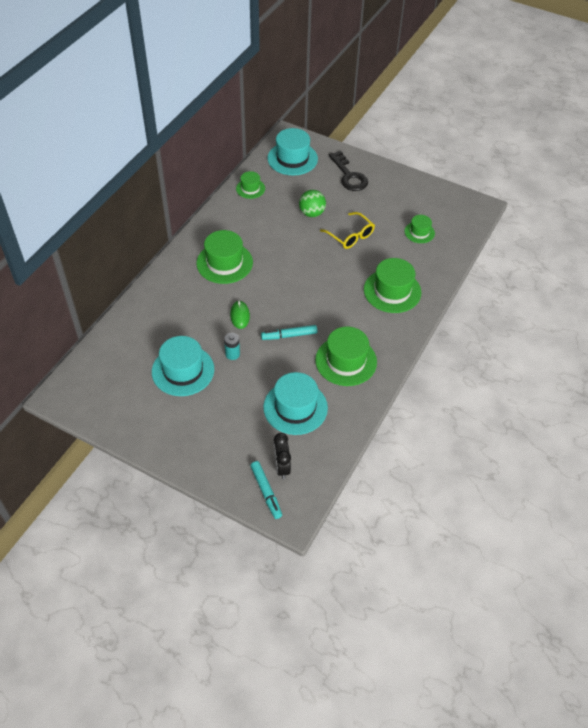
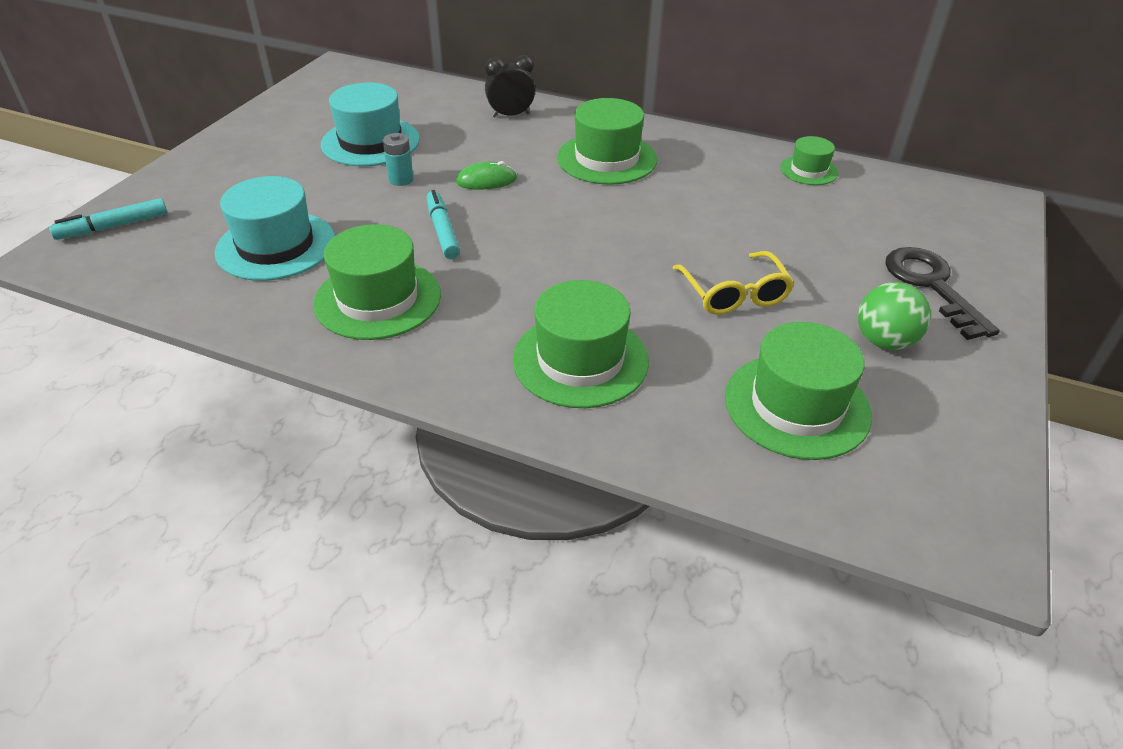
camera: 85 degrees right, 10 degrees down
(281, 467) = (155, 238): black clock -> black clock (510, 115)
(292, 158) = (930, 210): turquoise hat -> none
(312, 213) = (778, 241): green ball -> green ball (884, 341)
(349, 176) = (931, 286): black key -> black key turned 105 degrees clockwise
(350, 236) = (734, 294): yellow glasses -> yellow glasses turned 60 degrees counterclockwise
(419, 232) = (796, 405): green hat -> green hat, size x1.79

